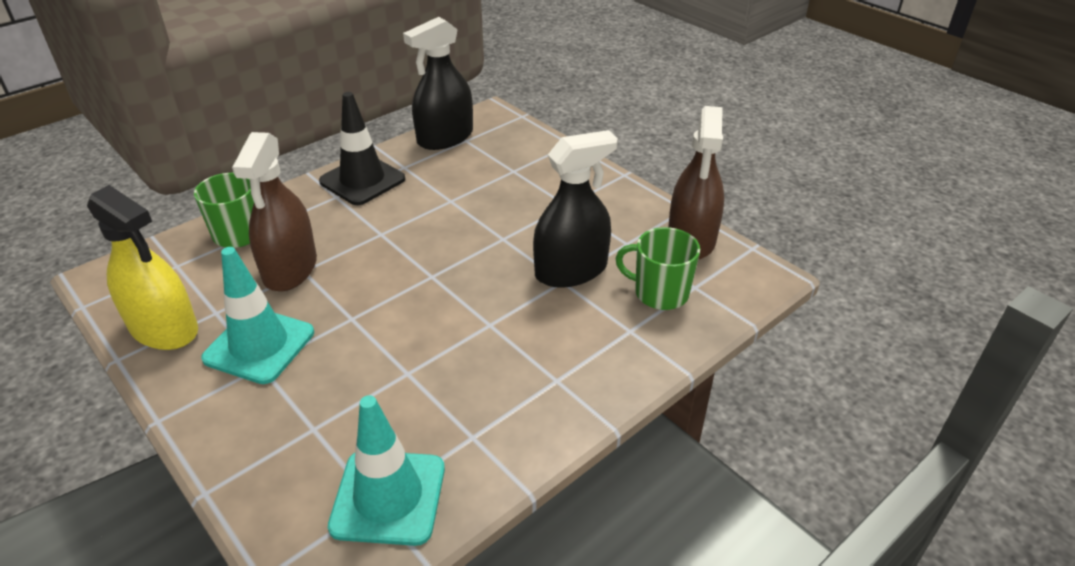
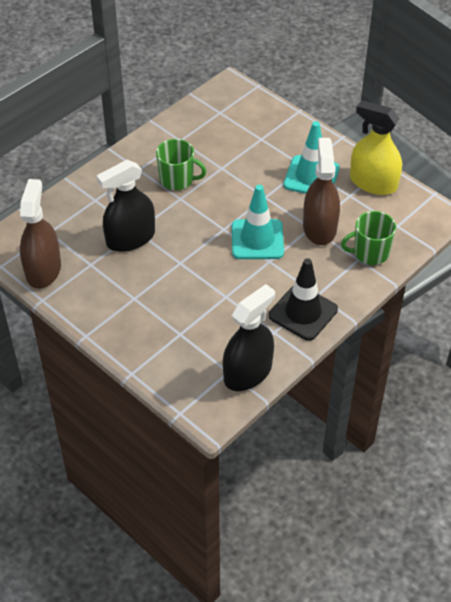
camera: 175 degrees right, 10 degrees up
(388, 497) = (214, 114): turquoise traffic cone -> turquoise traffic cone (257, 239)
(659, 293) = (73, 225): green mug -> green mug (177, 180)

